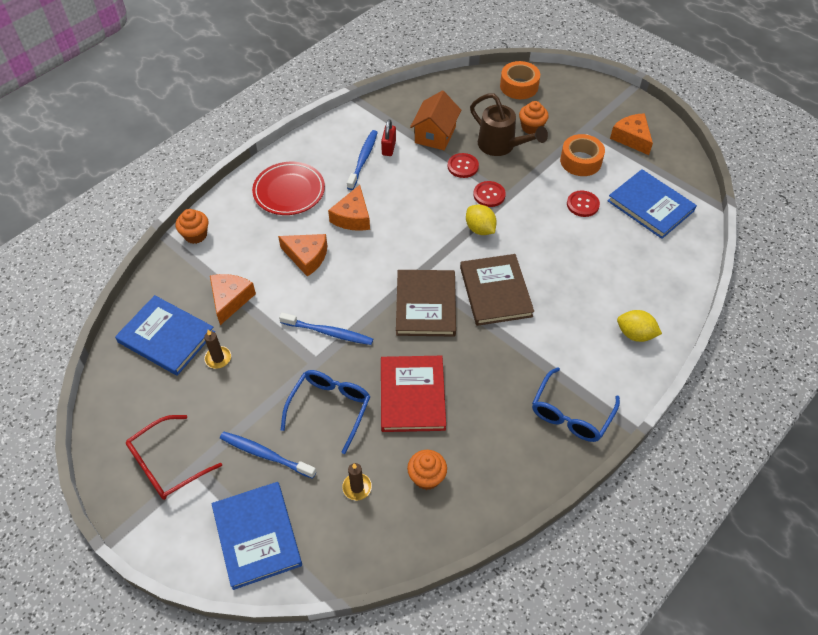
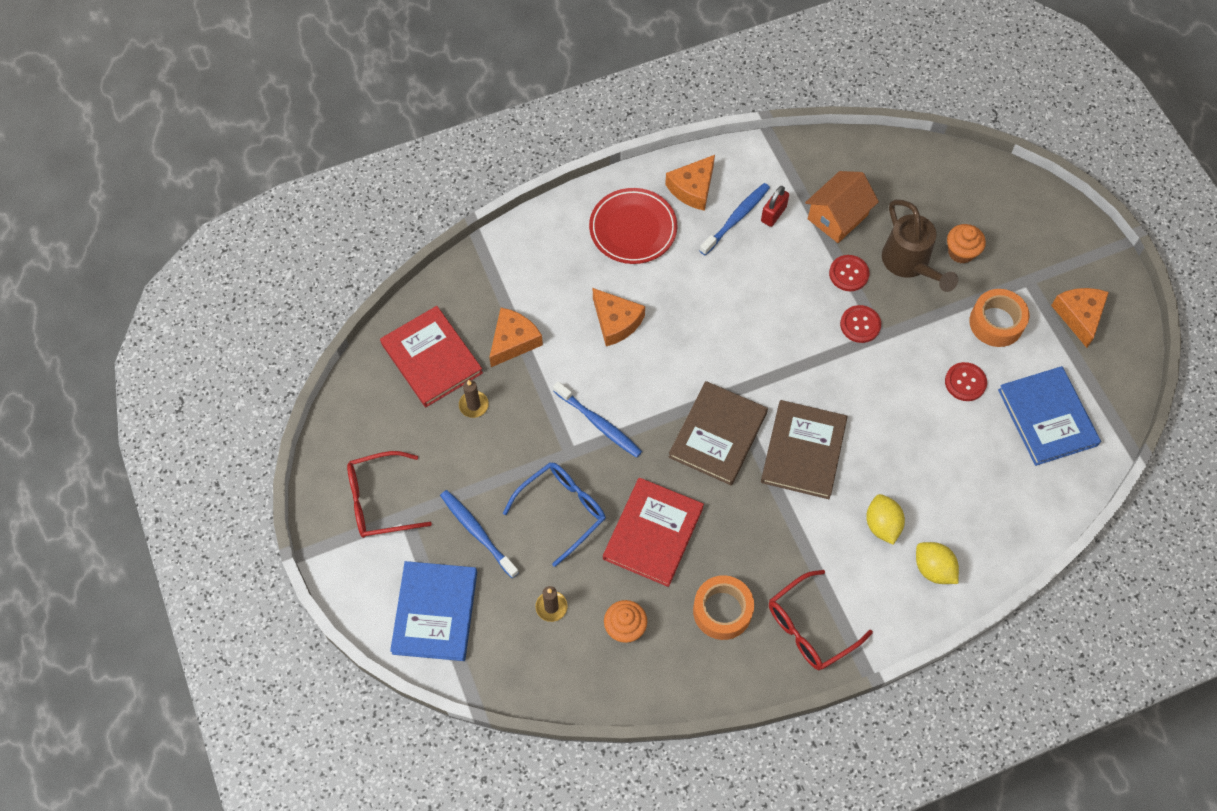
camera: 25 degrees right, 10 degrees up
(166, 337) = (432, 358): blue book -> red book
(195, 235) = (508, 245): orange cupcake -> none
(353, 217) = (689, 291): orange cheese -> orange cheese (693, 188)
(480, 229) = (826, 365): yellow lemon -> yellow lemon (882, 525)
(519, 86) = (977, 186): orange tape -> orange tape (722, 611)
(571, 414) = (809, 628): blue glasses -> red glasses

